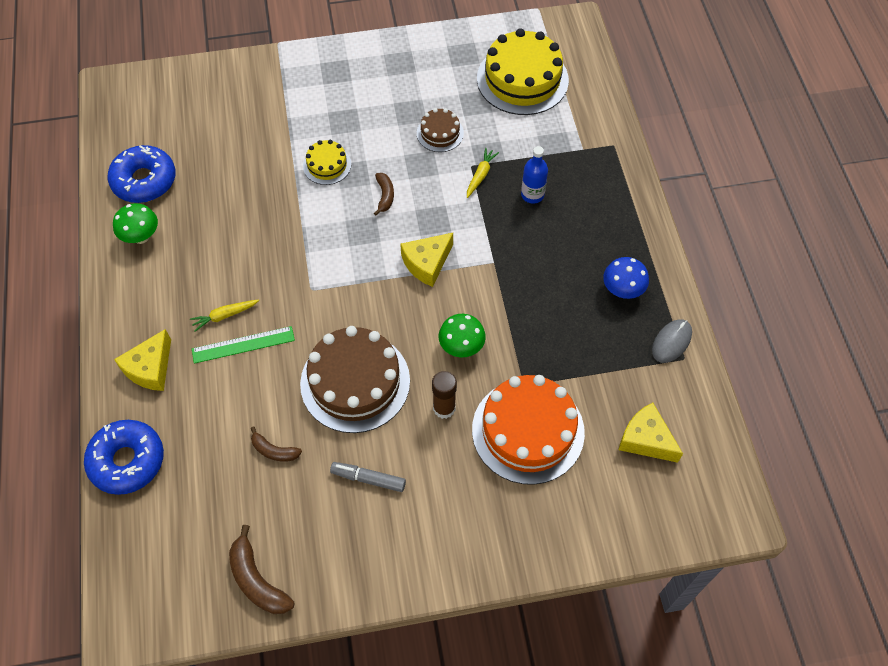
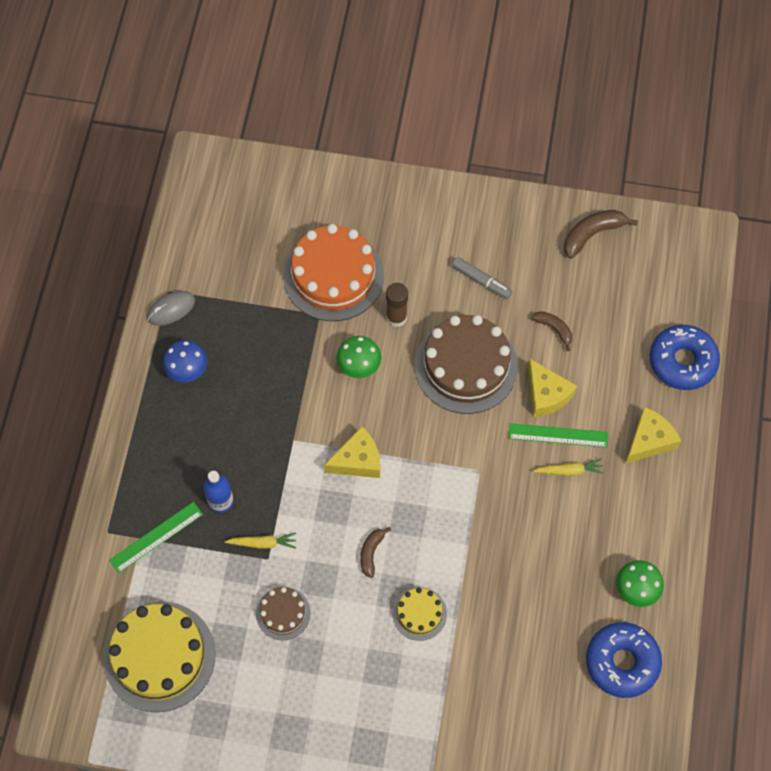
camera: 160 degrees left, 5 degrees up
(257, 580) = (592, 234): brown banana -> brown banana turned 105 degrees counterclockwise
(480, 175) = (263, 543): yellow carrot -> yellow carrot turned 135 degrees counterclockwise
(571, 153) = (156, 537): none -> green ruler
(646, 439) = (240, 237): yellow cheese -> yellow cheese (546, 394)

